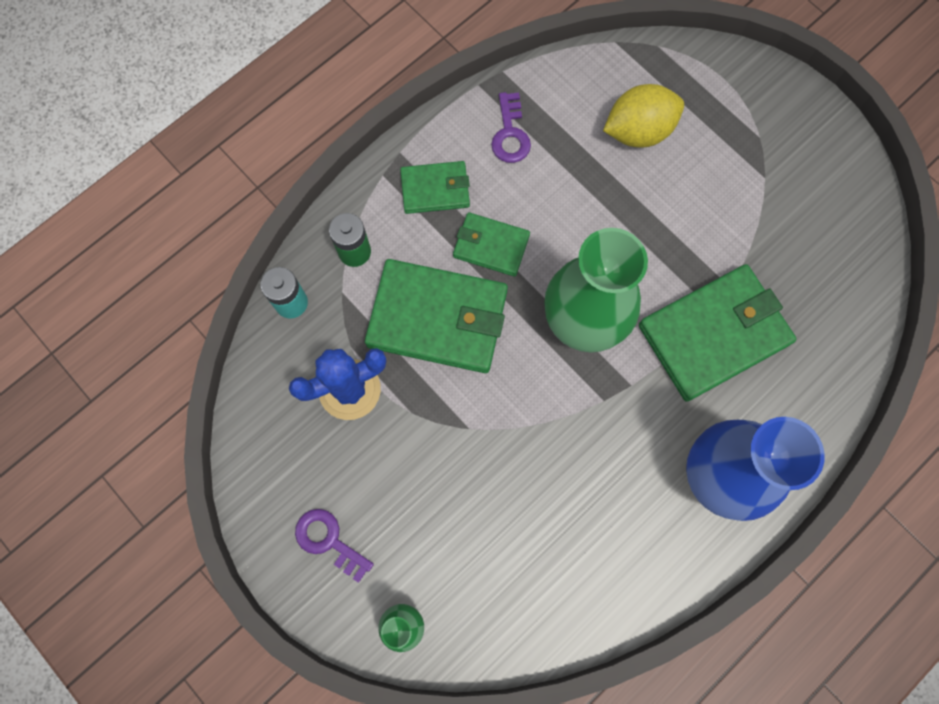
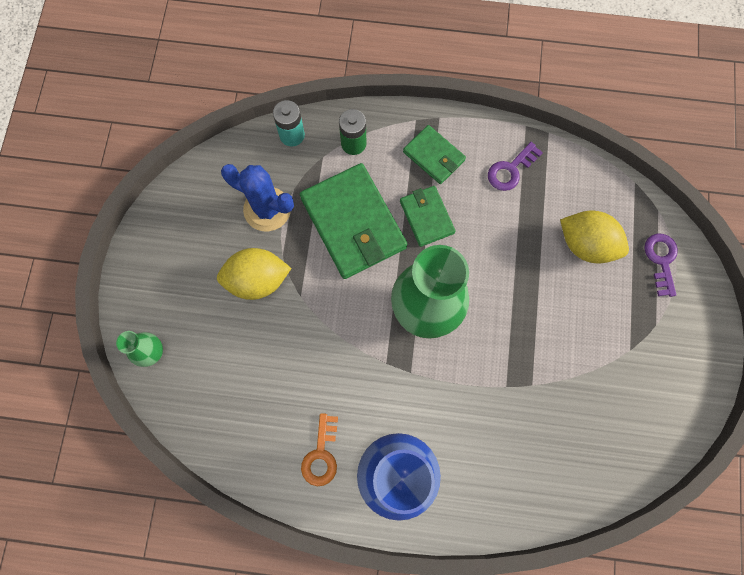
camera: 50 degrees right, 0 degrees up
(329, 541) = (169, 271): purple key -> purple key (661, 260)
(416, 458) = (257, 280): none -> yellow lemon
(644, 534) = (321, 455): none -> orange key
(714, 334) = (490, 399): green wallet -> none

